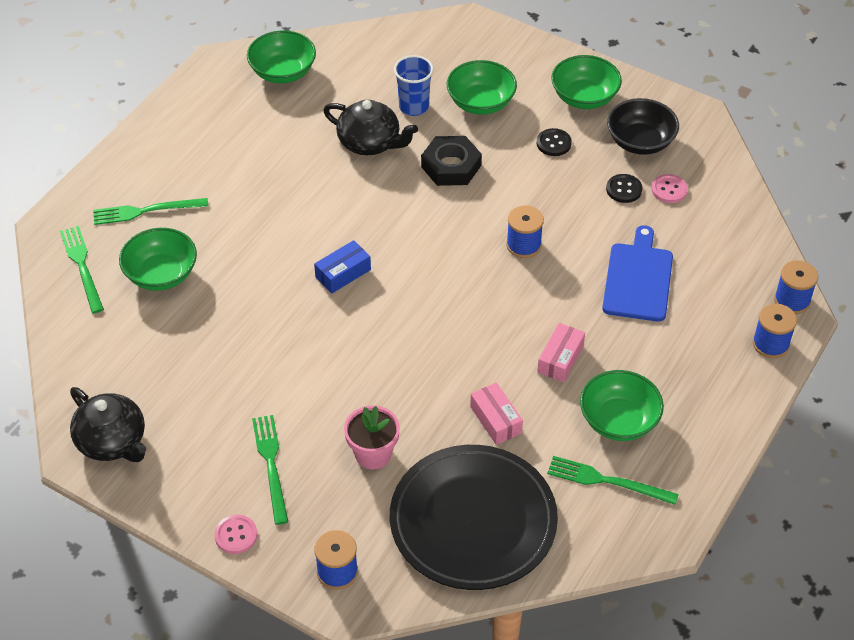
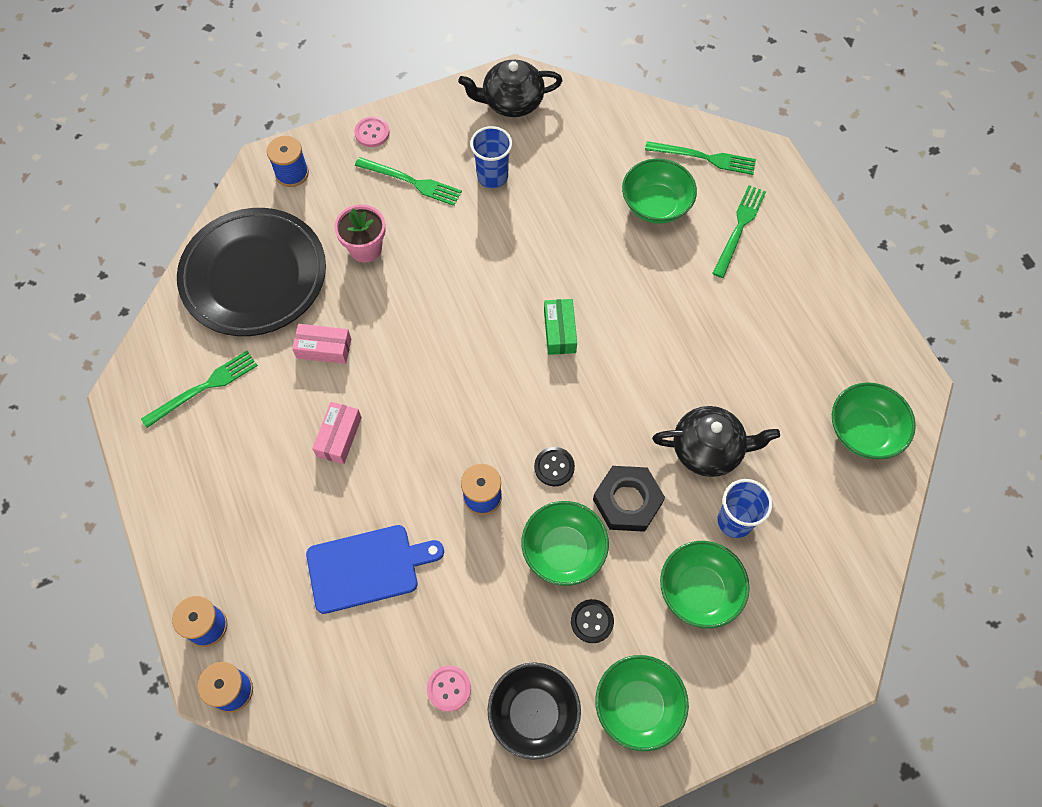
camera: 125 degrees right, 15 degrees up
(217, 405) = (492, 176): none -> blue cup
(343, 273) = (559, 331): blue box -> green box
(370, 143) = (708, 449): black teapot -> black teapot turned 150 degrees counterclockwise
(560, 359) = (339, 437): pink box -> pink box turned 45 degrees clockwise
(618, 420) = (246, 437): green bowl -> green bowl (563, 551)
(624, 189) = (482, 643): black button -> black button (554, 467)
(638, 279) = (367, 568): blue cutting board -> blue cutting board turned 60 degrees counterclockwise

